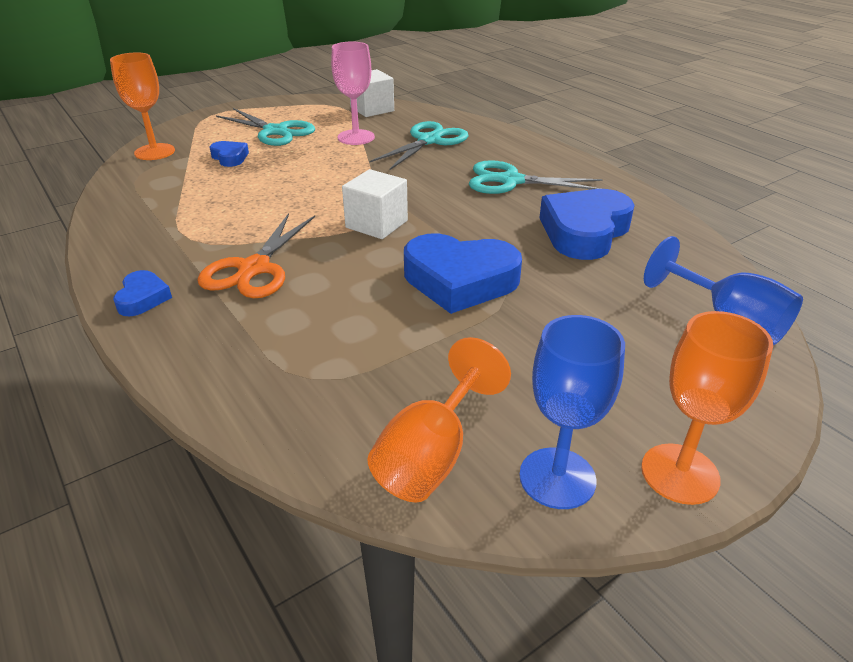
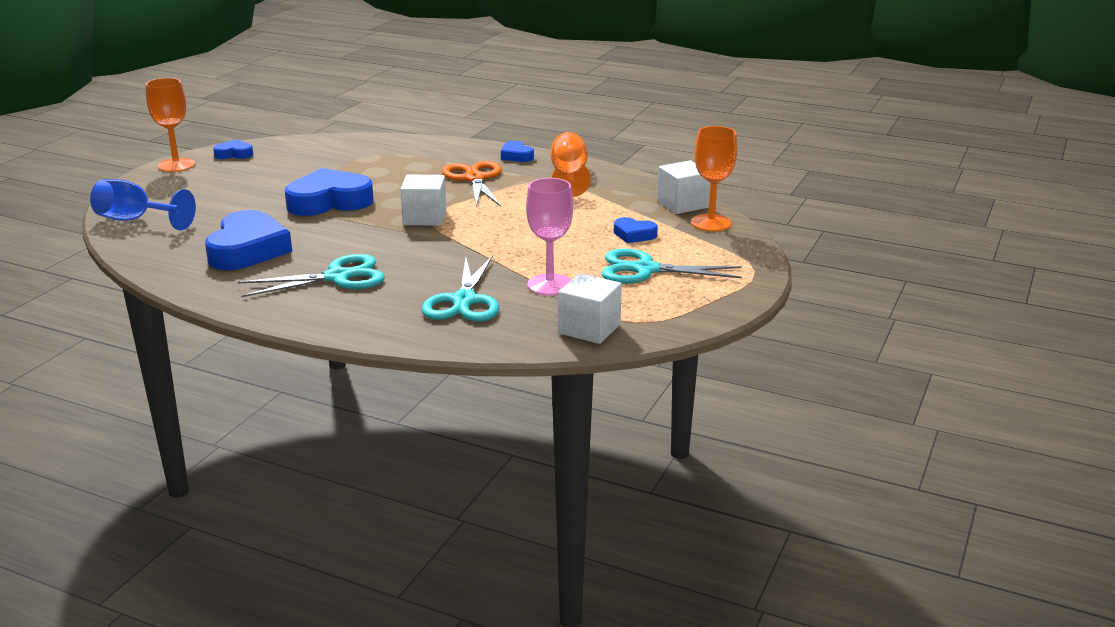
camera: 150 degrees right, 10 degrees down
(133, 174) = (682, 204): none -> white cube
(431, 455) = (295, 148): orange goblet -> orange goblet (569, 176)
(557, 478) = (234, 154): blue goblet -> blue heart

